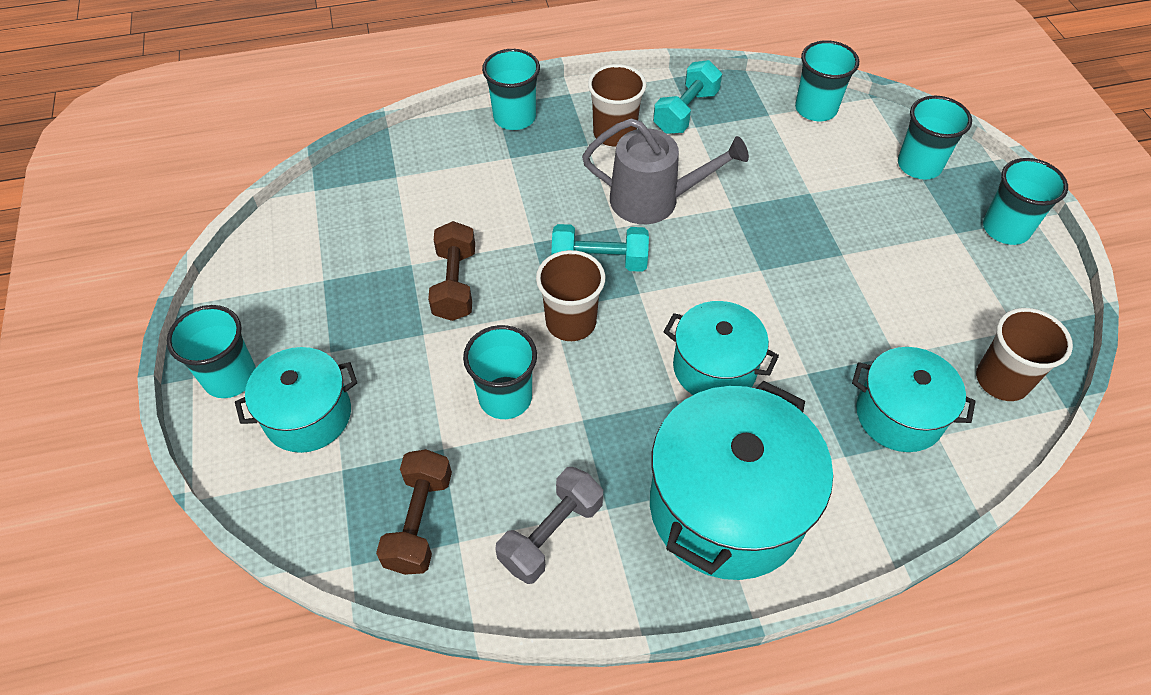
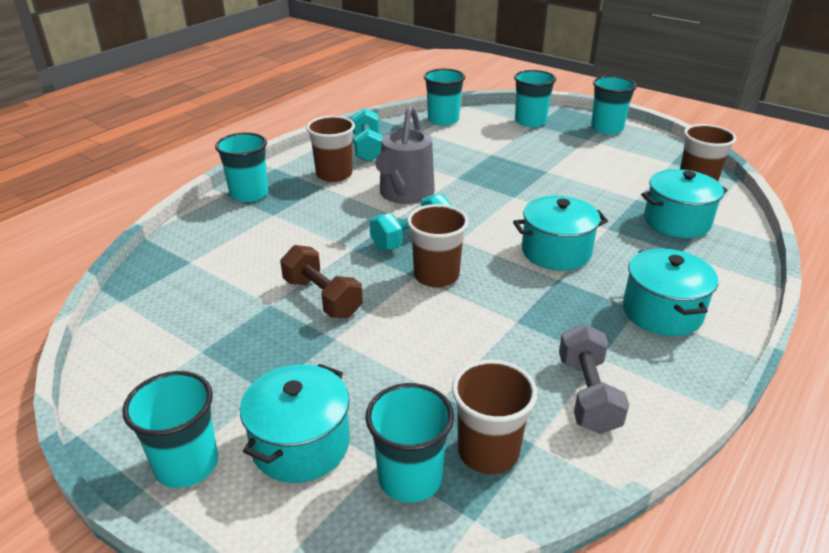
camera: 40 degrees left, 20 degrees down
(419, 521) = (488, 451): brown dumbbell -> brown cup
(505, 397) = (448, 339): turquoise cup -> turquoise cup (410, 478)
(653, 200) = (405, 194): grey watering can -> grey watering can turned 135 degrees clockwise
(727, 507) = (662, 312): turquoise pot -> turquoise pot, size x0.60

